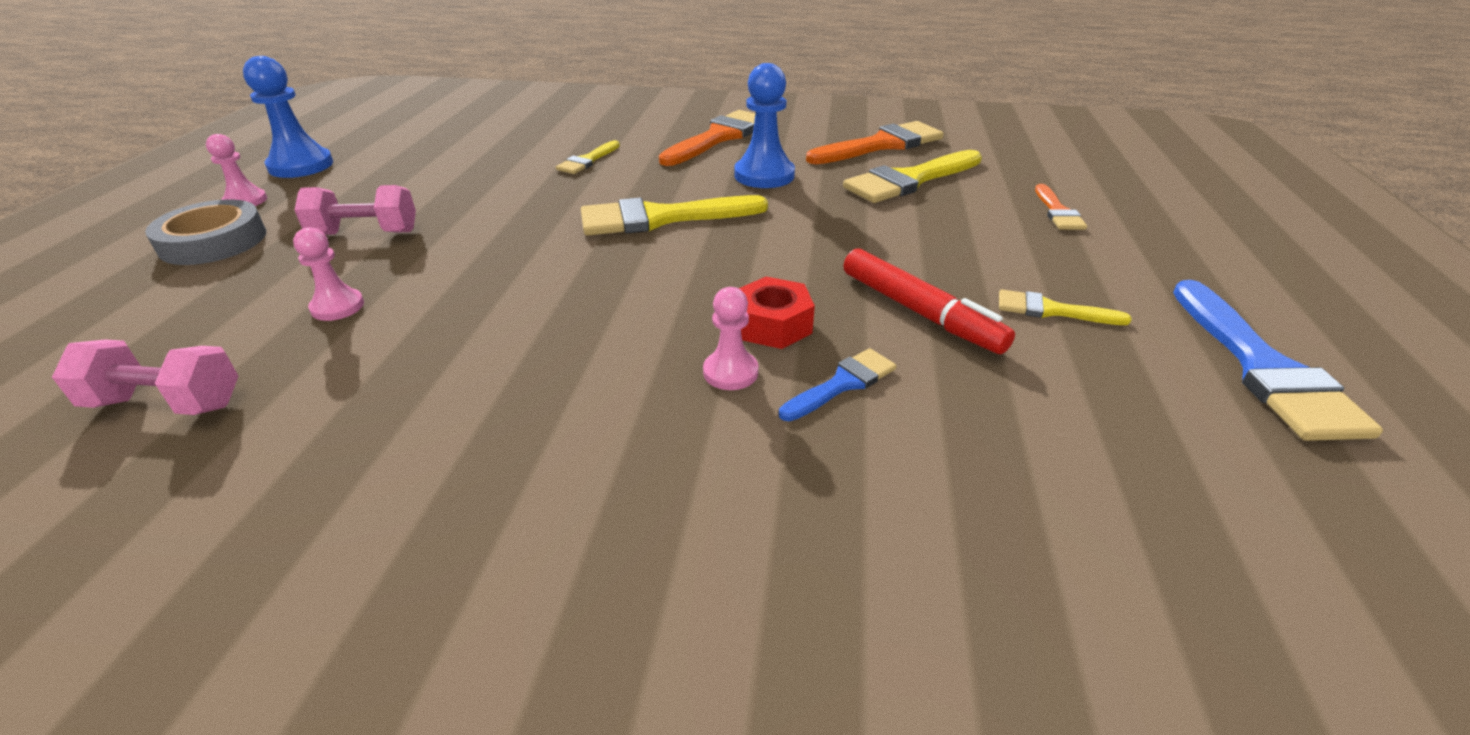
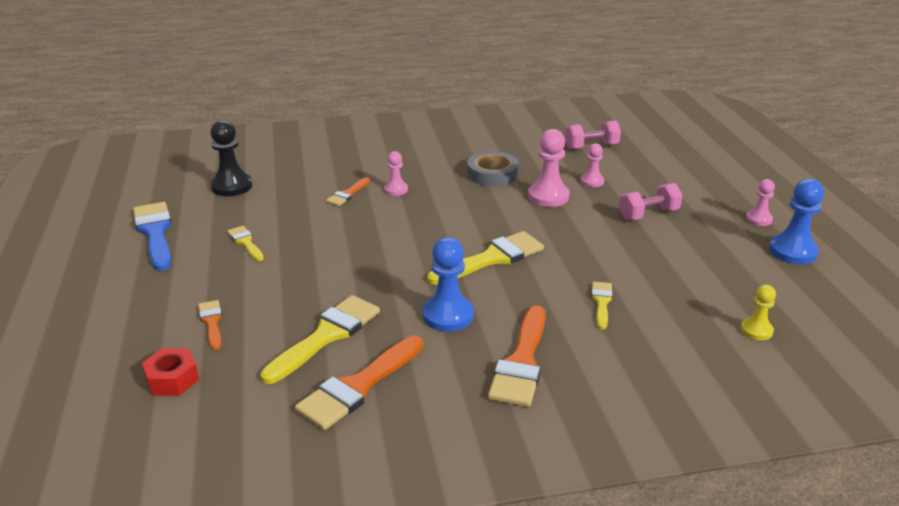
camera: 160 degrees right, 5 degrees down
(213, 241) = (715, 195): grey tape -> grey tape (492, 174)
(459, 292) = (548, 196): none -> pink pawn
(482, 124) = (756, 330): none -> yellow pawn
(773, 325) = (387, 210): red nut -> red nut (172, 379)
(842, 384) = (348, 194): blue brush -> orange brush
(919, 312) = (316, 229): red marker -> none
(1051, 310) = (245, 242): yellow brush -> yellow brush turned 120 degrees counterclockwise
(1155, 481) = (232, 186): none -> black pawn

